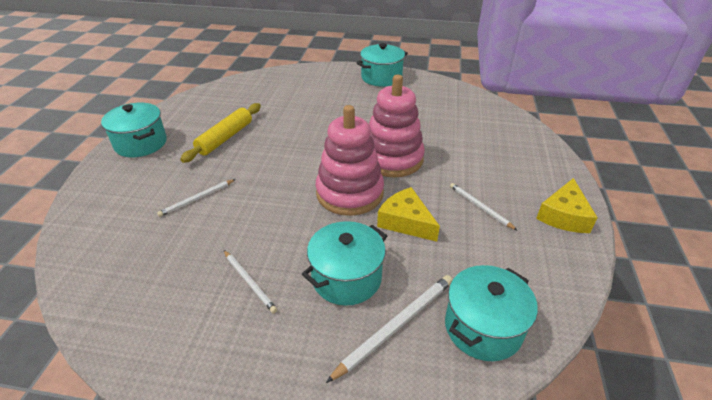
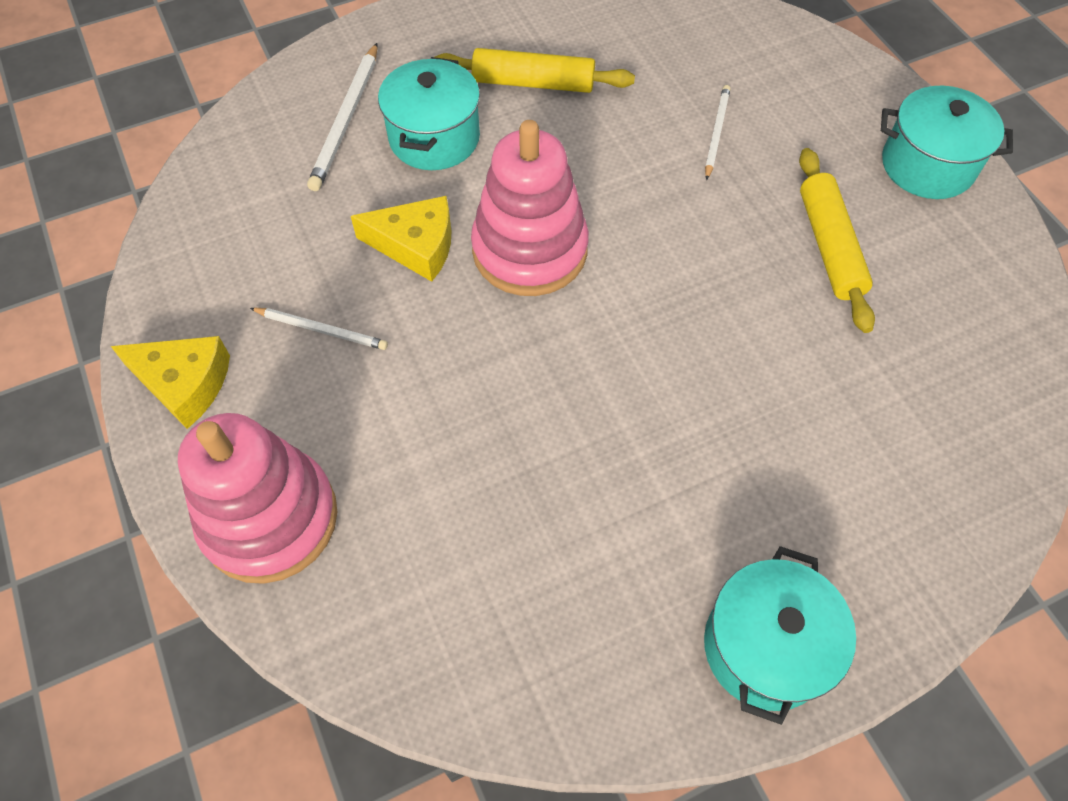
camera: 145 degrees right, 20 degrees up
(249, 282) = (533, 83): white pencil -> yellow rolling pin
(392, 159) = (521, 358): pink stacking toy -> pink stacking toy (269, 518)
(483, 327) = (253, 162): turquoise pot -> none
(564, 215) = (184, 383): yellow cheese -> yellow cheese turned 120 degrees clockwise

